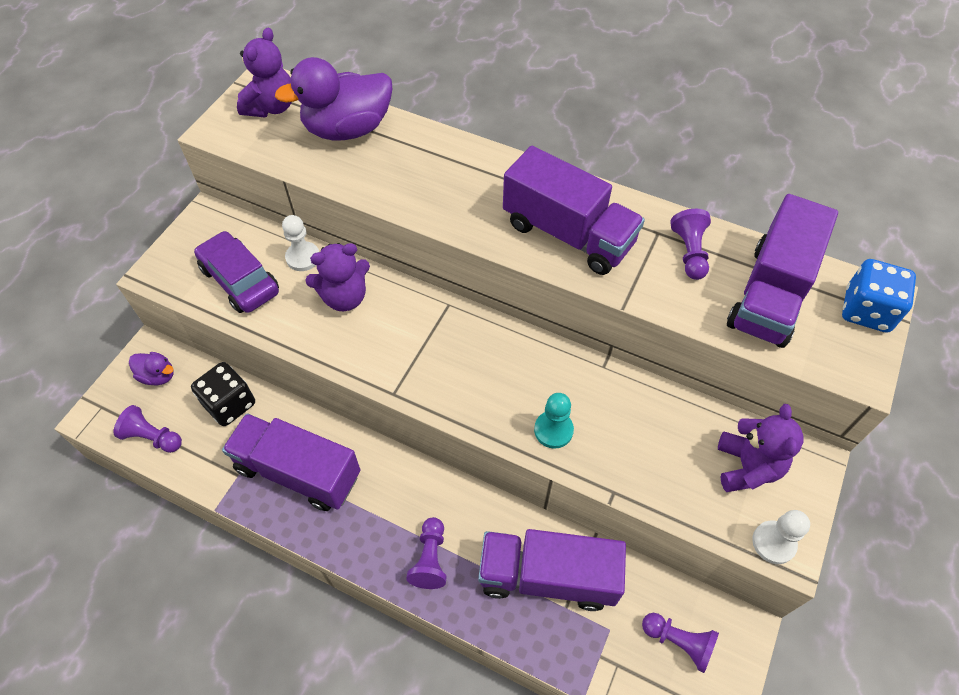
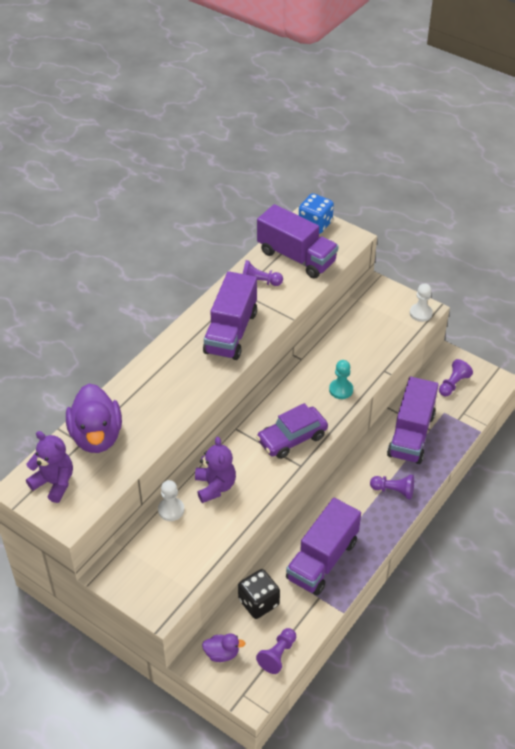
camera: 80 degrees left, 10 degrees down
(158, 376) = (222, 653): purple duck -> purple duck turned 60 degrees clockwise
(240, 280) = (183, 551): purple car -> purple car (292, 438)
(568, 234) = (231, 332): purple truck -> purple truck turned 150 degrees clockwise
(747, 467) = (377, 312): purple teddy bear -> none

